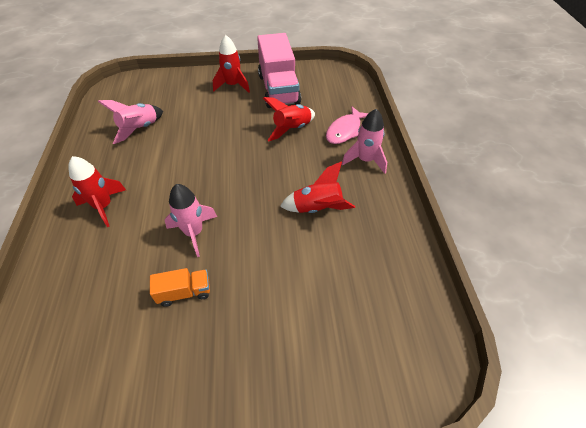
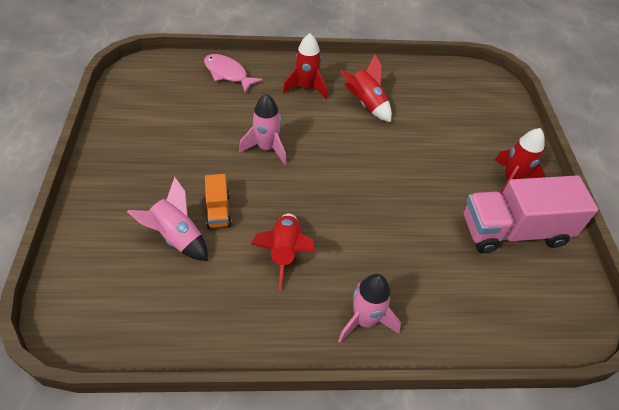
camera: 90 degrees right, 0 degrees up
(140, 129) = (414, 101): pink rocket -> pink rocket (177, 237)
(184, 292) = (204, 144): orange truck -> orange truck (218, 210)
(292, 129) = (425, 239): red rocket -> red rocket (366, 104)
(345, 130) = (427, 304): pink fish -> pink fish (228, 73)

